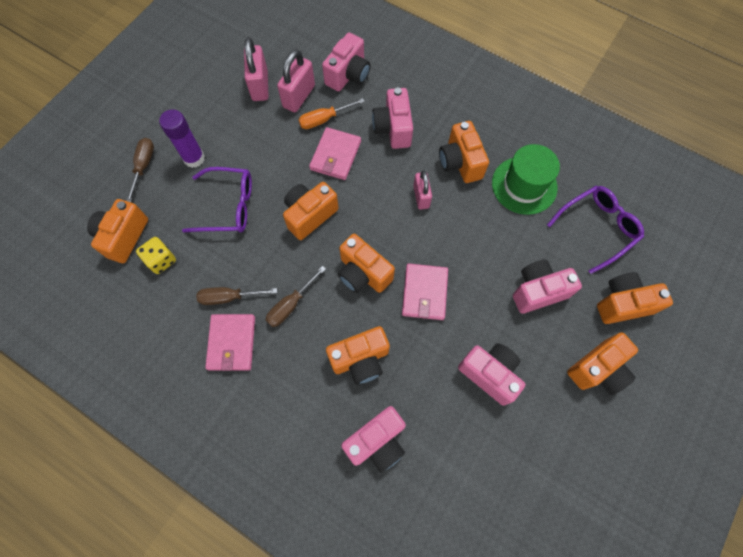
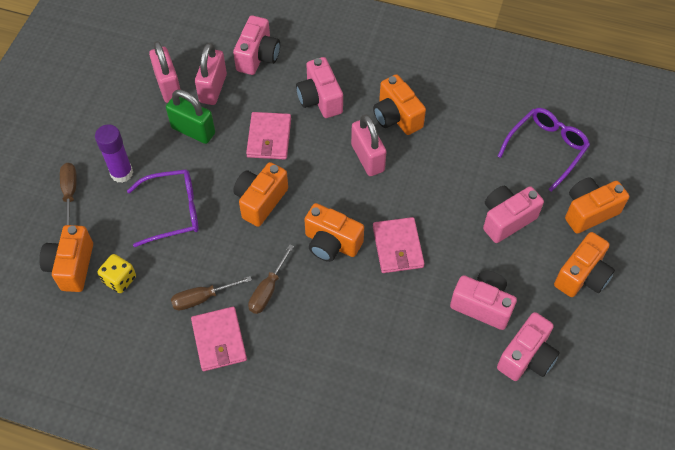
camera: 15 degrees left, 10 degrees down
(269, 133) = (193, 130): none -> green padlock
(324, 119) = (246, 105): orange screwdriver -> none
(360, 359) = (353, 323): orange camera -> none
(377, 442) = (392, 394): pink camera -> pink camera (526, 357)
(421, 197) = (367, 158): pink padlock -> pink padlock, size x1.50
(524, 185) = (465, 124): green hat -> none

